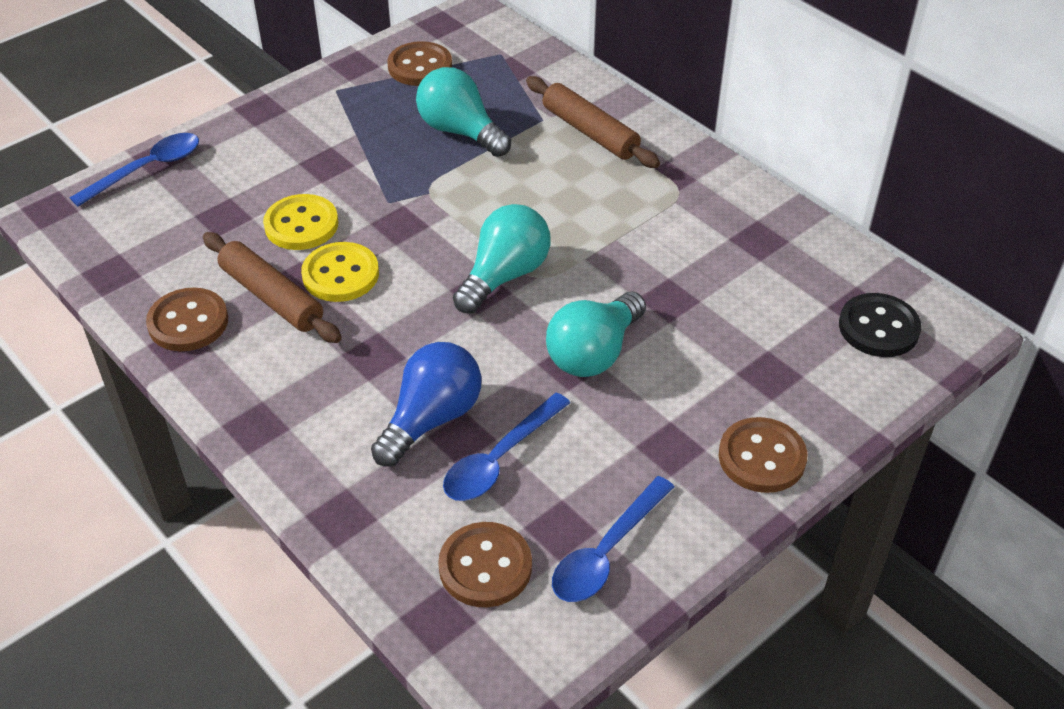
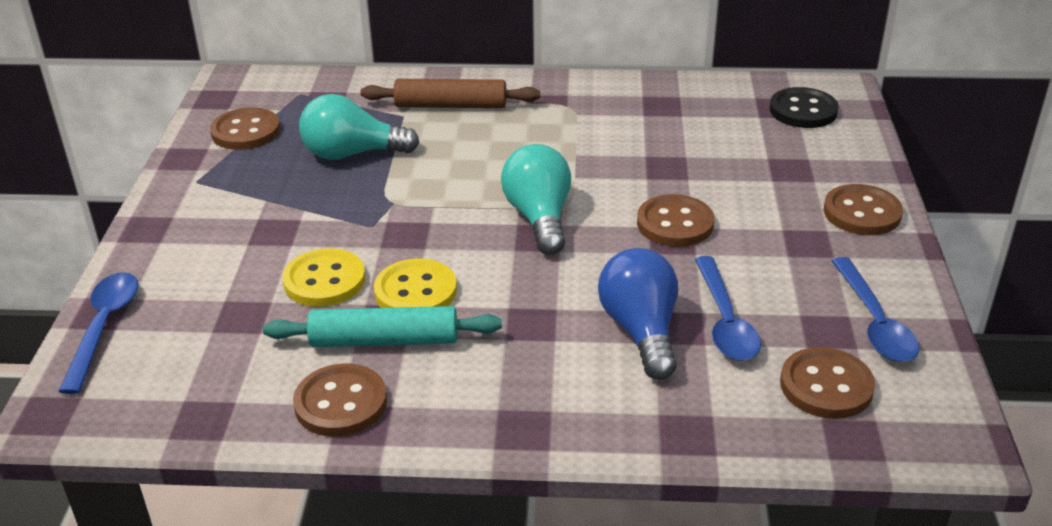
camera: 45 degrees left, 10 degrees down
(272, 297) = (384, 340): brown rolling pin -> turquoise rolling pin
(594, 353) = (675, 223): turquoise light bulb -> brown button

